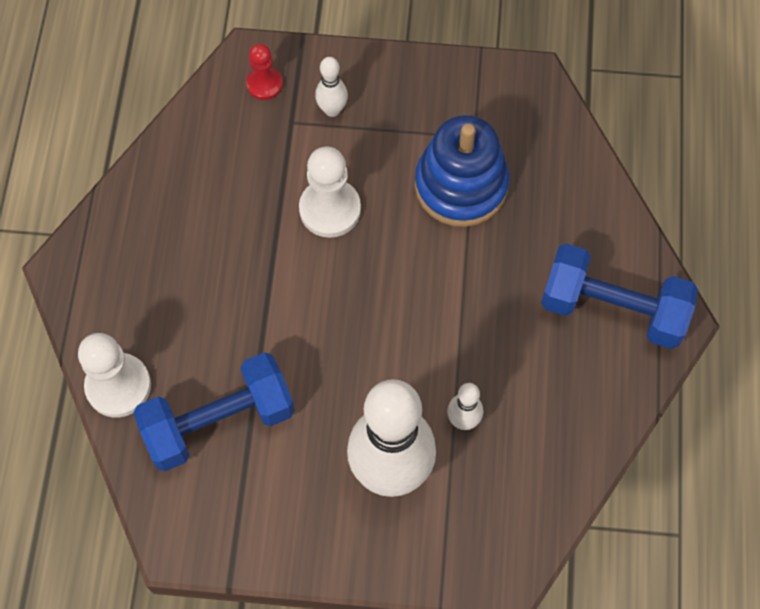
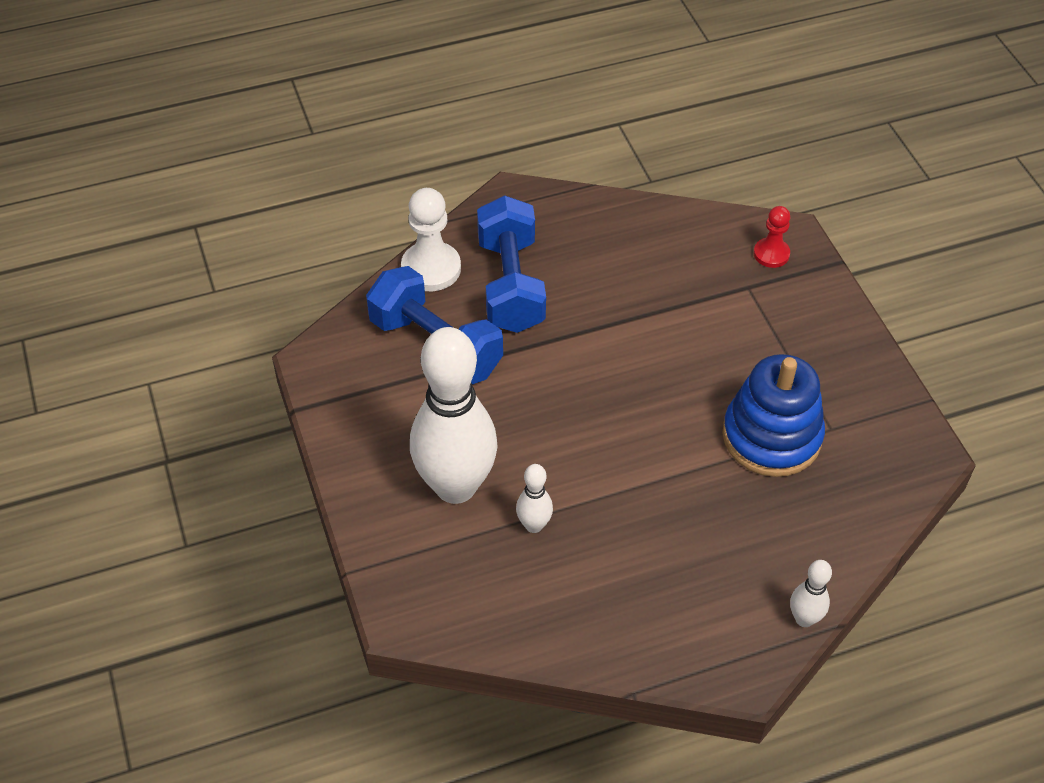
camera: 65 degrees right, 15 degrees down
(330, 209) = (680, 347): white pawn -> none
(332, 110) = (781, 311): white bowling pin -> white bowling pin (804, 619)
(612, 308) = (723, 611): blue dumbbell -> blue dumbbell (511, 285)

